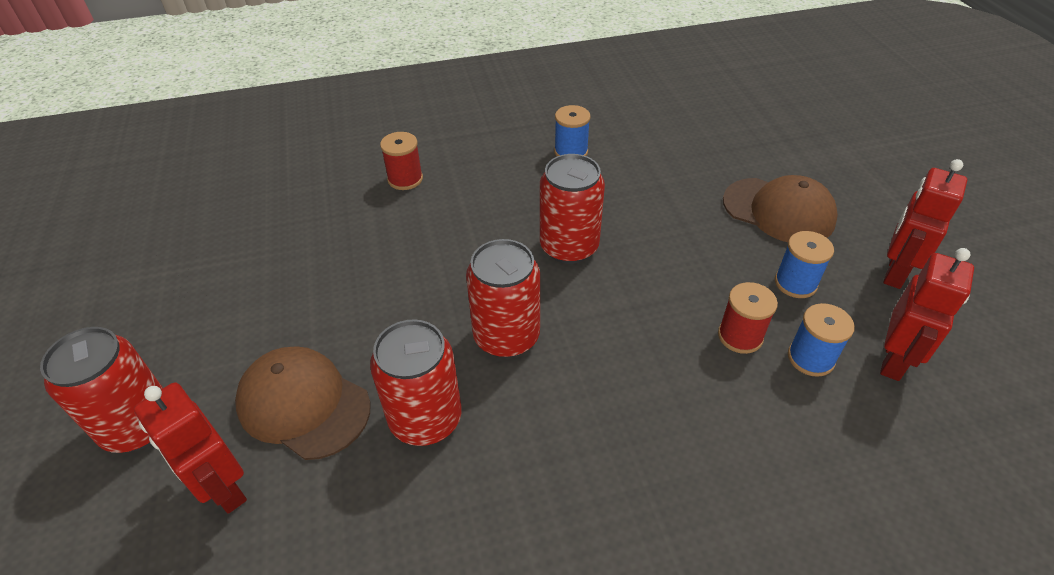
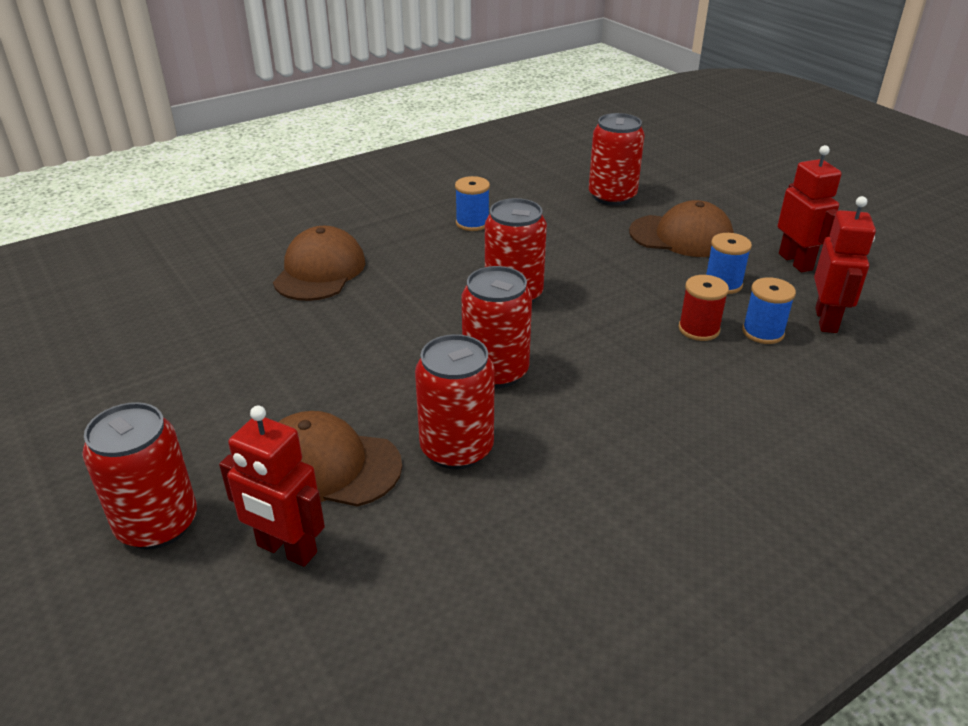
camera: 20 degrees left, 10 degrees down
(405, 179) = (320, 271): red spool -> brown cap
(727, 146) = (612, 196): none -> red can
(894, 272) = (796, 262): red robot -> red robot turned 150 degrees clockwise

